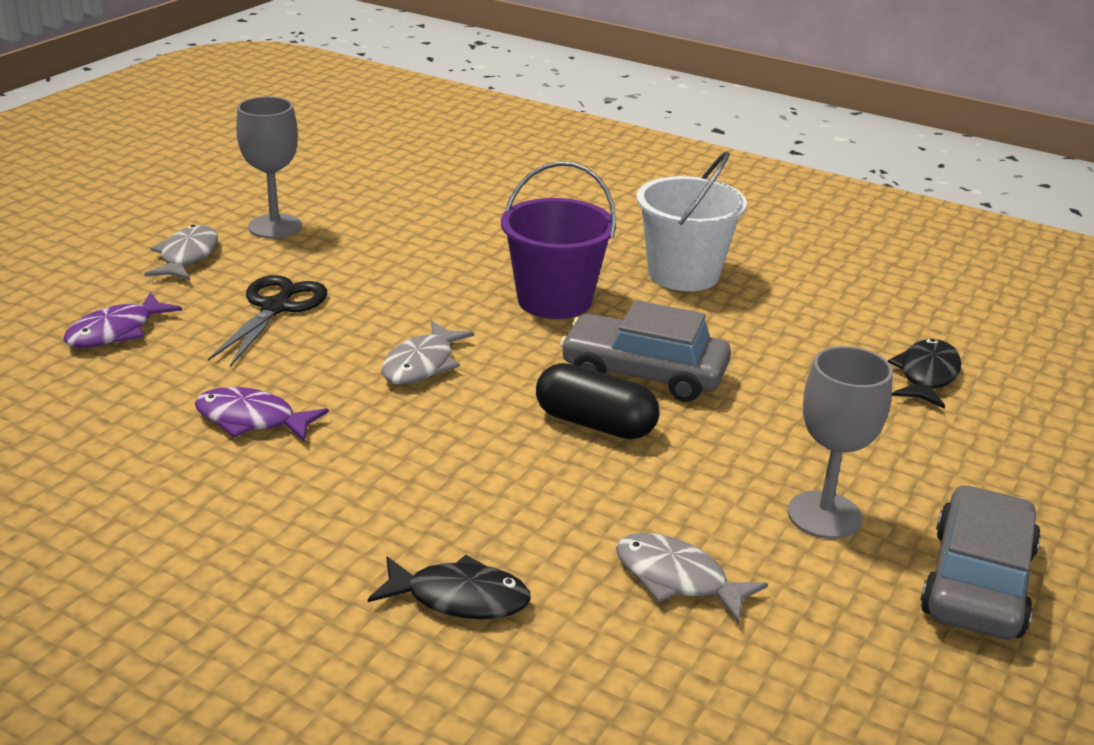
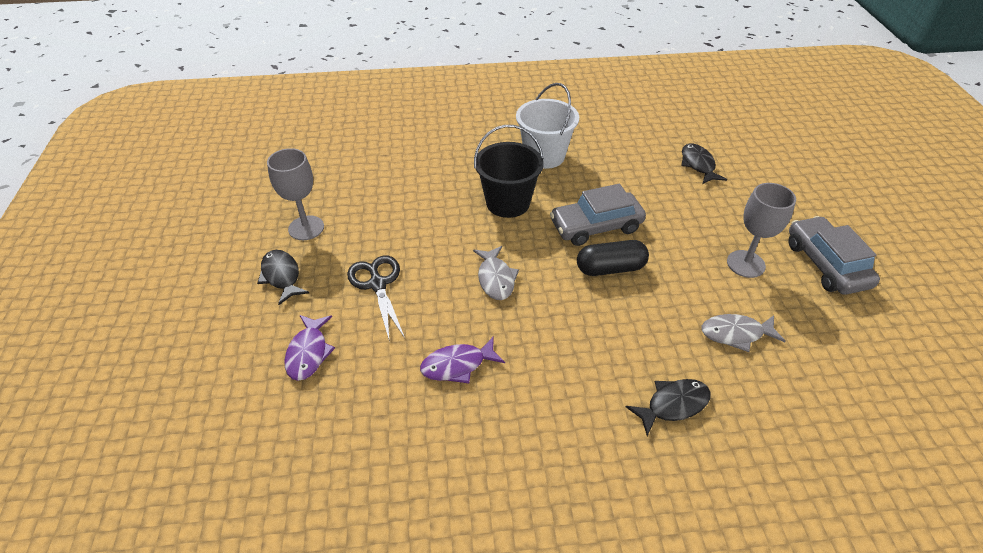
camera: 35 degrees left, 15 degrees up
(187, 257) = (282, 276): grey fish -> black fish
(554, 300) = (508, 203): purple bucket -> black bucket

